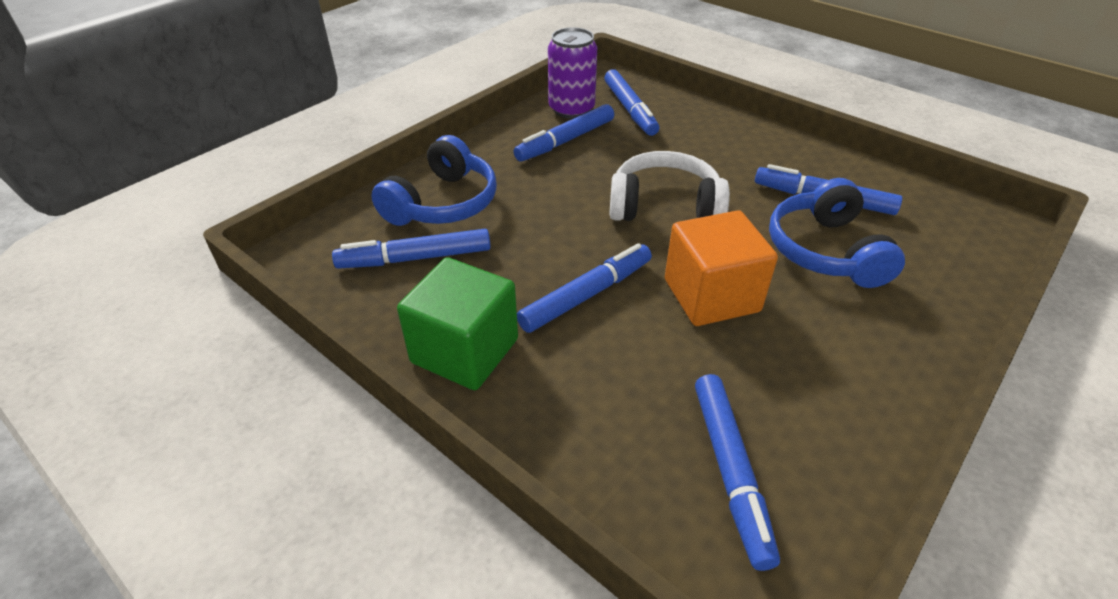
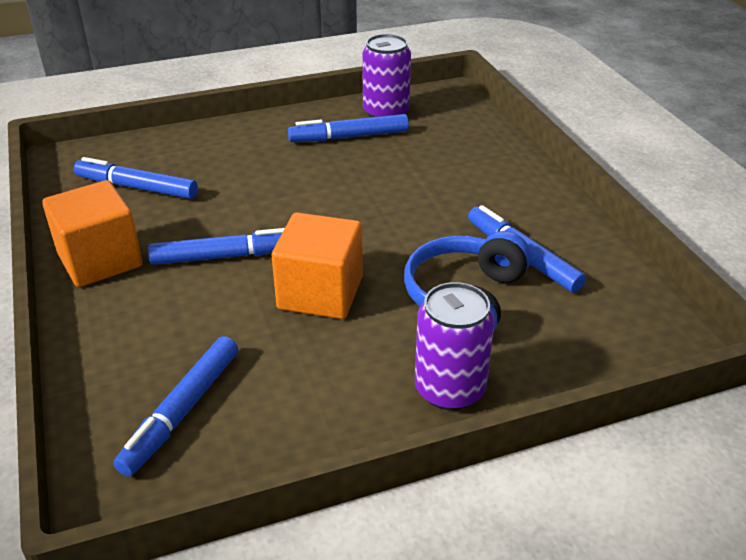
camera: 30 degrees right, 5 degrees down
(443, 203) = (199, 155): blue headphones -> none
(465, 351) = (100, 260): green cube -> orange cube
(630, 109) = (438, 127): blue marker -> none
(664, 206) = (368, 214): white headphones -> none
(909, 336) = (449, 389): none -> purple can

